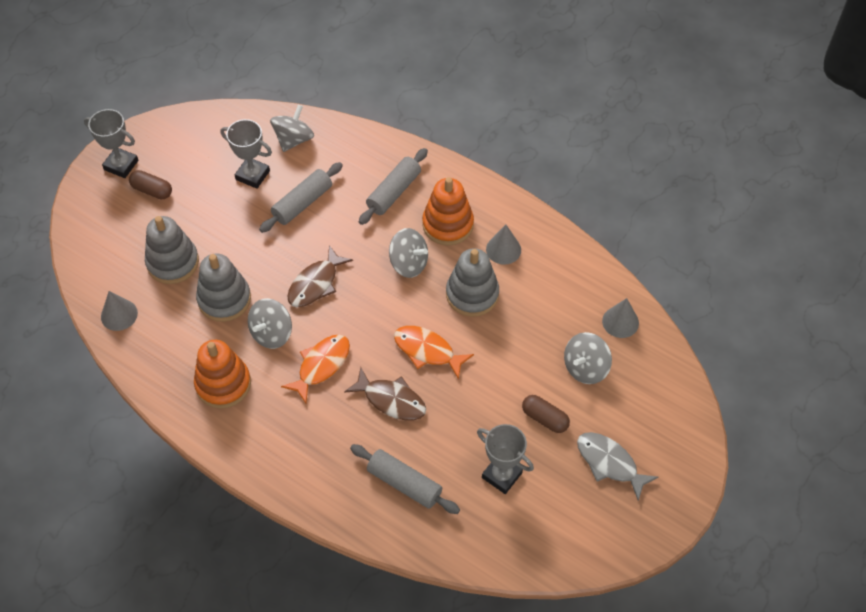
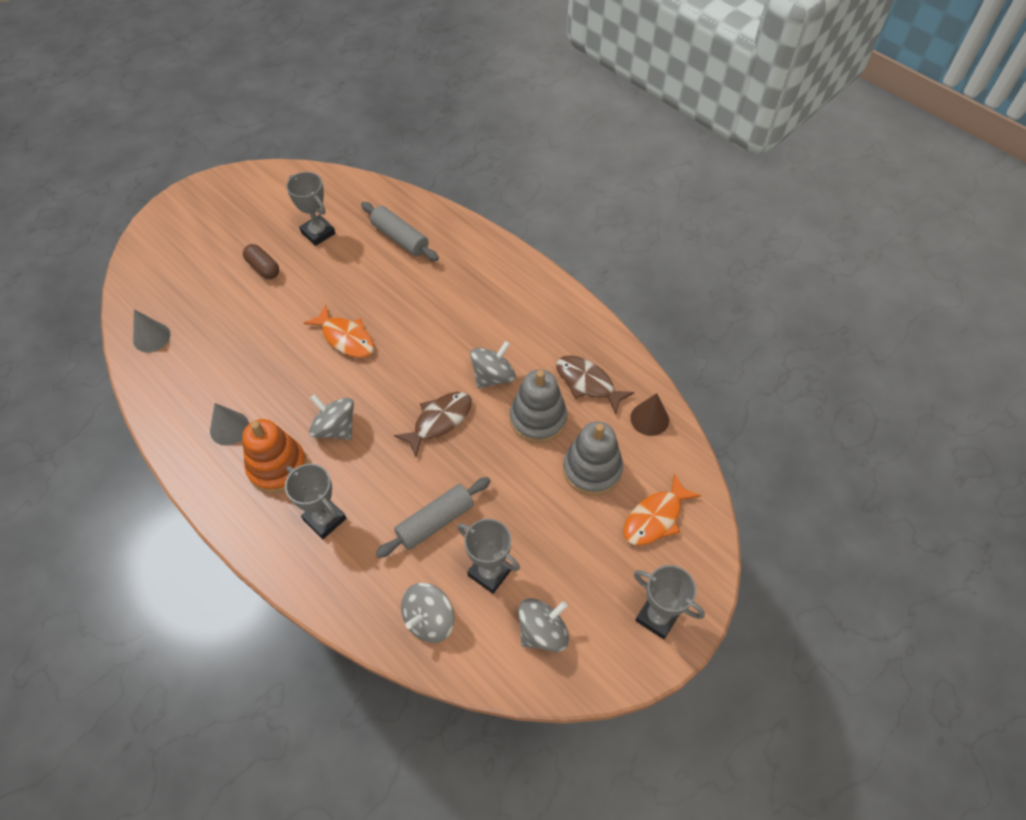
camera: 170 degrees left, 0 degrees up
(119, 315) = (649, 419): grey cone -> brown cone
(152, 190) = (616, 570): brown capsule -> none
(223, 384) = (545, 336): orange stacking toy -> none
(321, 365) = (450, 339): orange fish -> orange fish (655, 518)
(391, 400) = (392, 301): brown fish -> brown fish (587, 383)
(394, 192) = (324, 519): grey rolling pin -> grey trophy
(472, 294) = (282, 385): grey stacking toy -> none
(585, 368) = (206, 302): grey spinning top -> grey spinning top (542, 631)
(609, 463) = (226, 229): grey fish -> none

